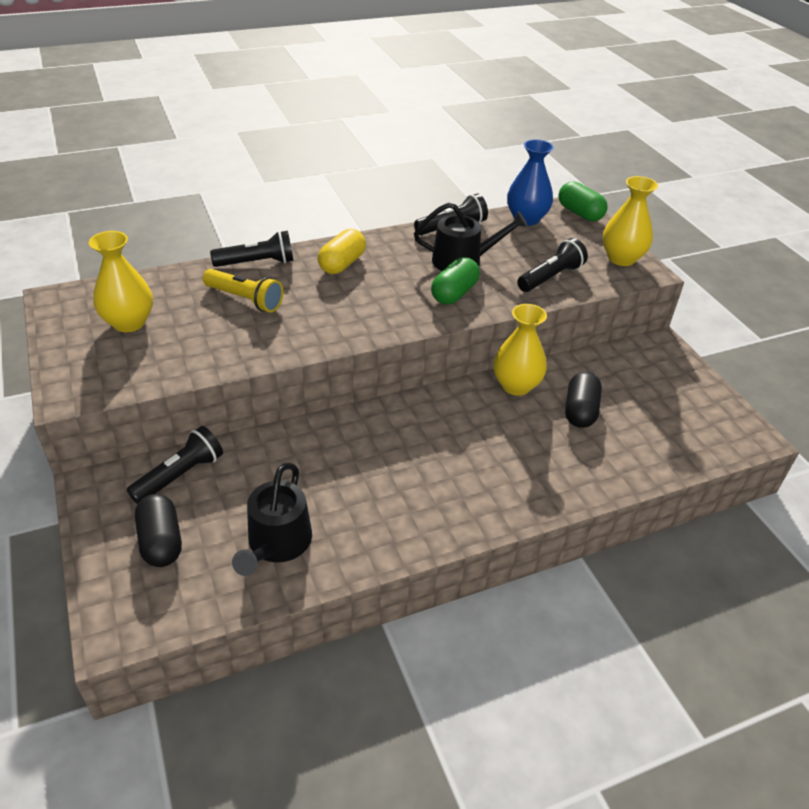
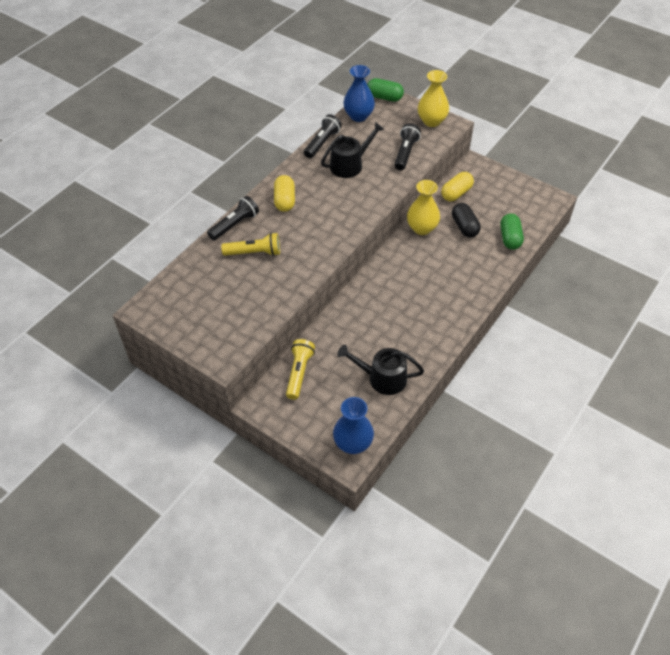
camera: 30 degrees left, 10 degrees up
(129, 322) = (204, 302): yellow vase -> none
(146, 609) = (353, 443): none -> blue vase
(161, 541) = (326, 410): black capsule -> none
(180, 475) = (299, 373): black flashlight -> yellow flashlight
(277, 543) = (382, 378): black watering can -> black watering can turned 120 degrees clockwise
(454, 293) = (364, 190): green capsule -> green capsule (510, 238)
(604, 367) = (456, 193): none -> yellow capsule

